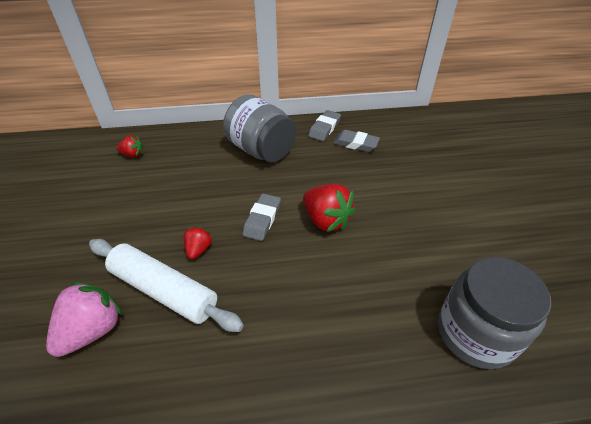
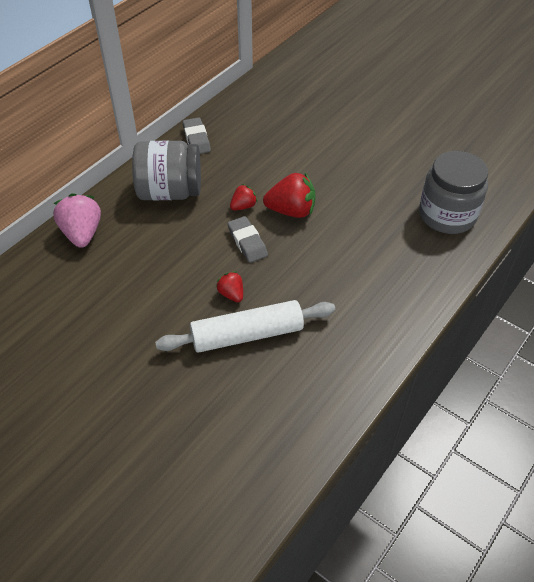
camera: 45 degrees left, 5 degrees up
(92, 330) = (236, 392): pink strawberry -> pink strawberry (82, 233)
(133, 154) = (57, 272): red strawberry -> red strawberry (243, 206)
(355, 144) = (238, 138): grey eraser -> none

